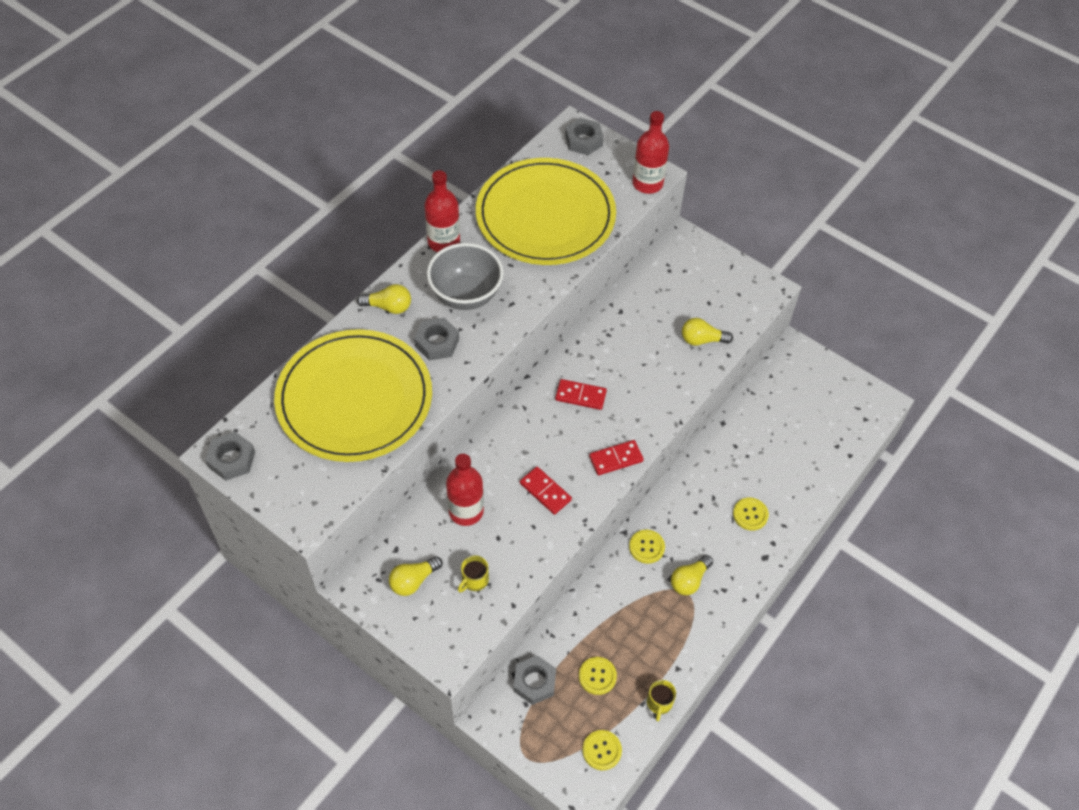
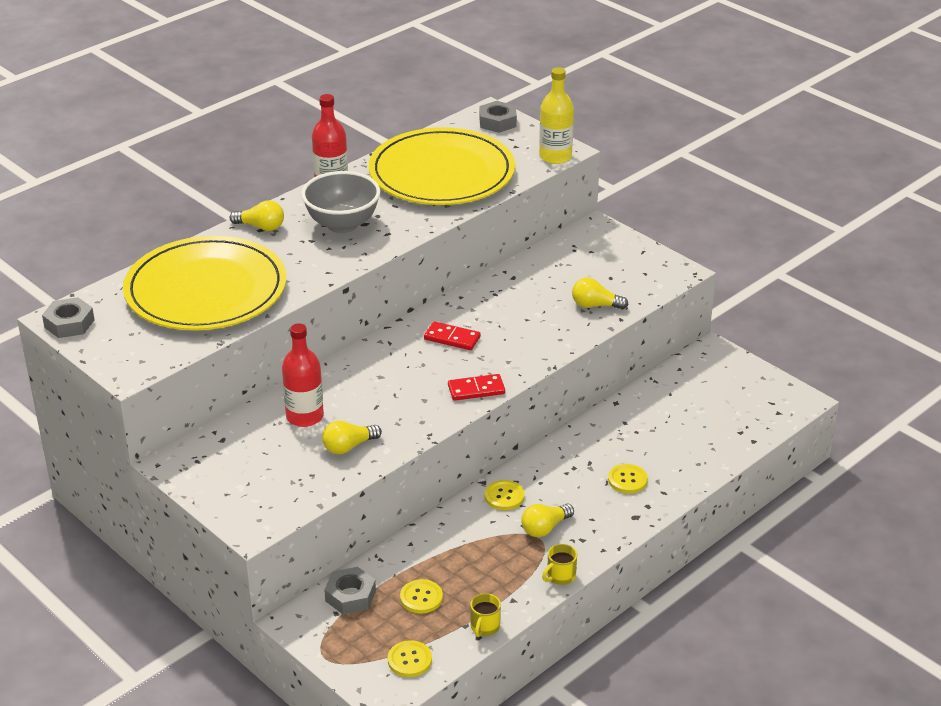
camera: 10 degrees right, 20 degrees down
(413, 581) = (234, 465): yellow light bulb -> yellow light bulb (348, 446)
(437, 343) = (302, 256): grey nut -> none
(474, 580) = (298, 470): yellow mug -> yellow mug (560, 576)
(545, 492) = (393, 409): red domino -> none
(647, 183) = (555, 157): red bottle -> yellow bottle

